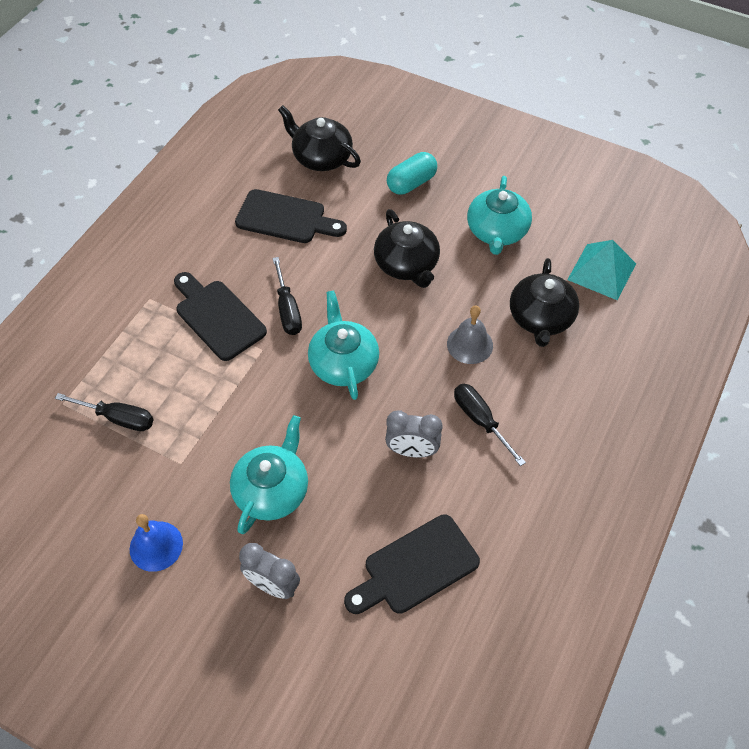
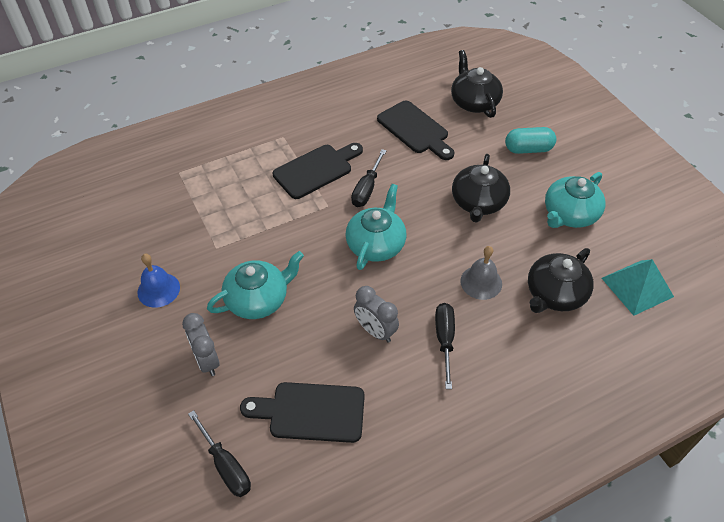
camera: 35 degrees right, 5 degrees down
(117, 418) = (202, 198): black screwdriver -> black screwdriver (225, 465)
(217, 317) = (316, 170): black cutting board -> black cutting board turned 60 degrees clockwise

